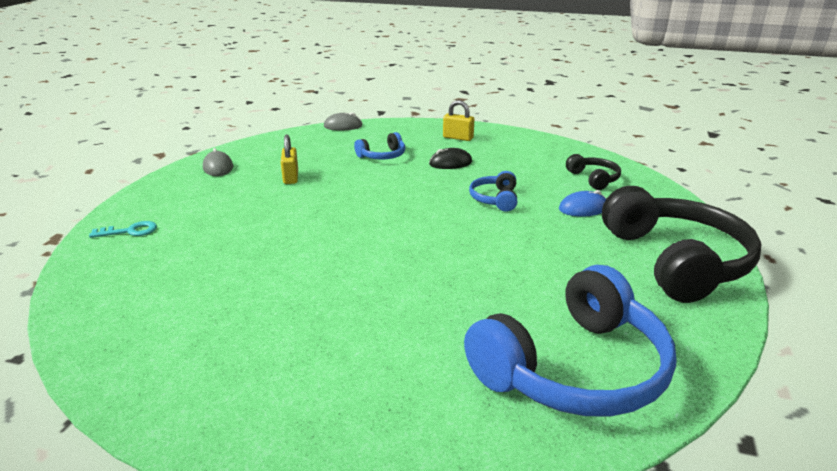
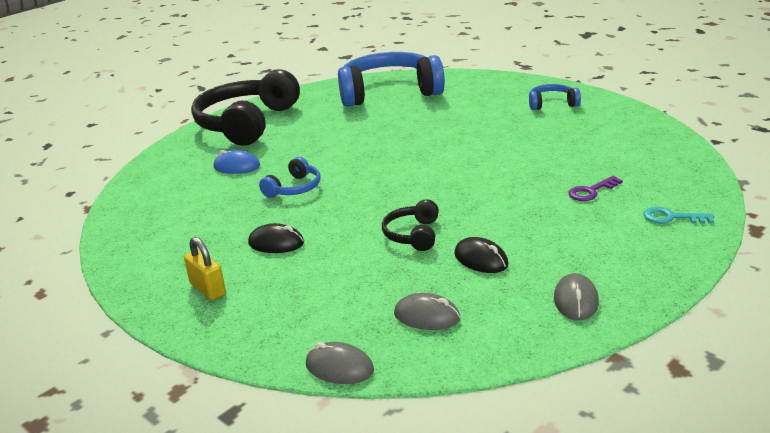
camera: 150 degrees left, 0 degrees up
(204, 244) = (591, 191): none -> purple key
(291, 177) = (481, 259): yellow padlock -> black mouse
(310, 147) = (427, 316): none -> grey mouse
(382, 156) = (342, 274): blue headphones -> blue headphones (552, 104)
(593, 179) = (172, 192): black headphones -> black headphones (413, 235)

